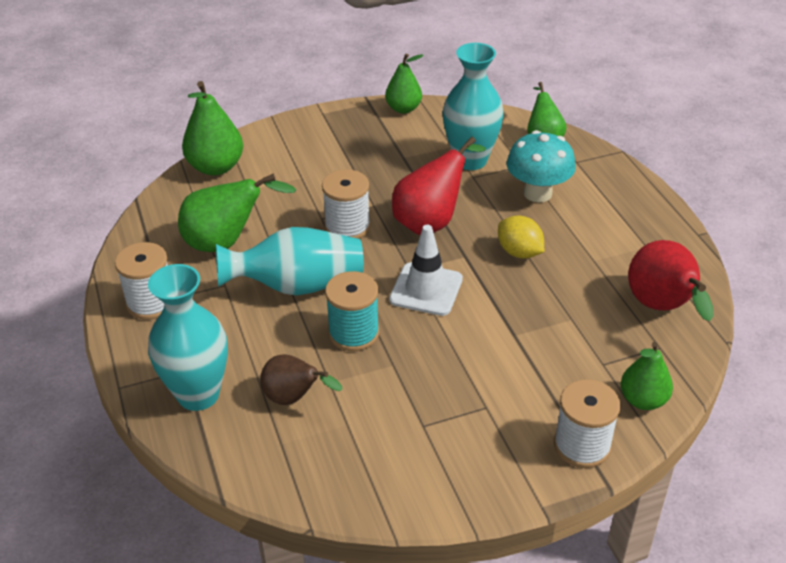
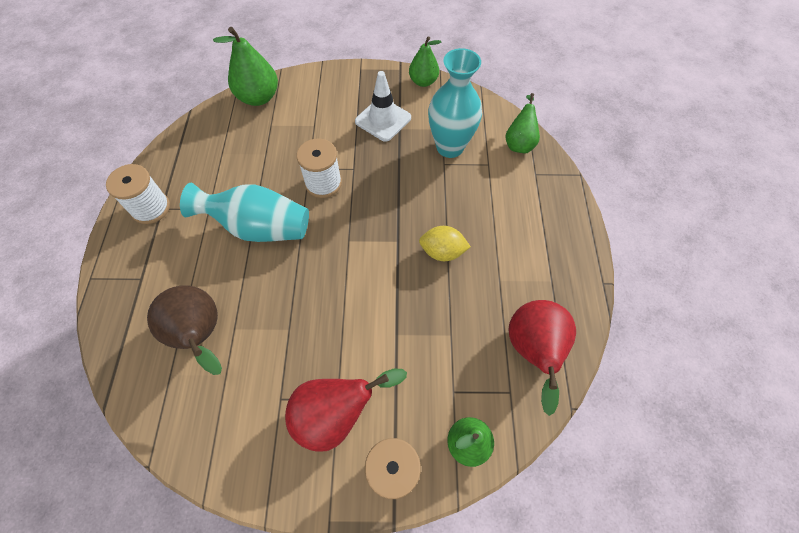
camera: 20 degrees right, 20 degrees up
(198, 394) = (137, 305): turquoise vase -> none
(226, 243) = (230, 170): green pear -> none
(294, 398) = (201, 335): brown pear -> brown pear, size x1.52
(354, 333) = (275, 288): turquoise spool -> none
(426, 289) = (351, 264): white traffic cone -> white traffic cone (383, 120)
(431, 221) = (389, 198): red pear -> red pear (336, 415)
(519, 252) = (442, 252): yellow lemon -> yellow lemon turned 60 degrees counterclockwise
(537, 193) = (487, 196): turquoise mushroom -> none

